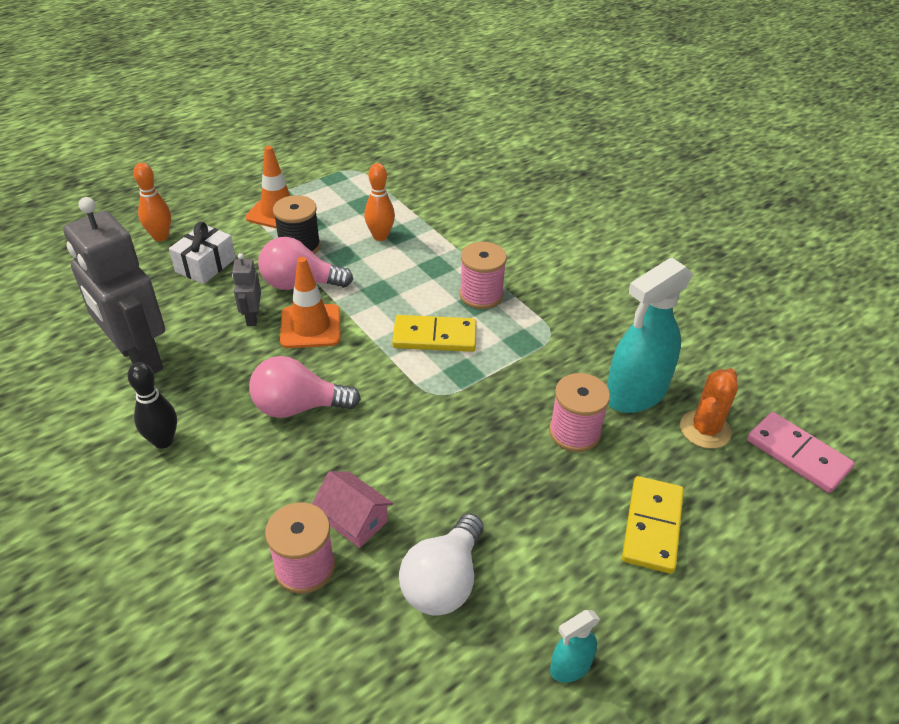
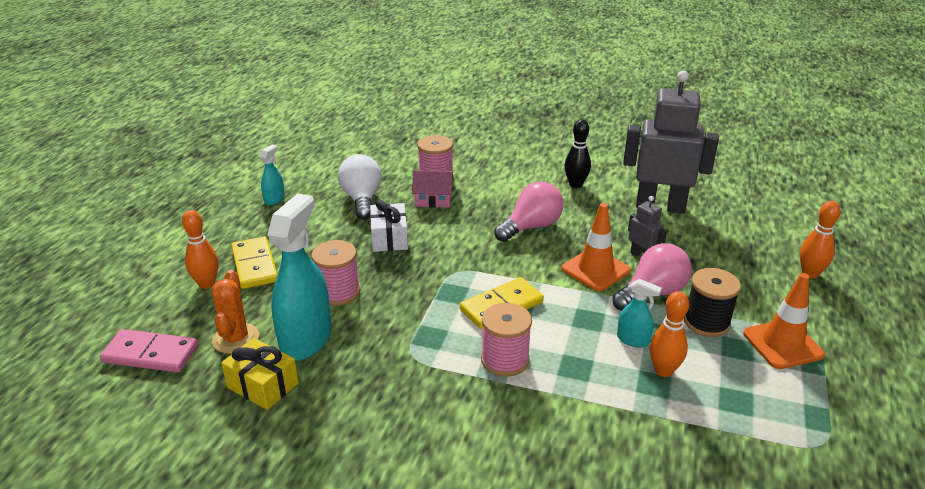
camera: 145 degrees right, 10 degrees down
(205, 265) = (737, 271): white gift -> white gift (389, 238)
(370, 262) = (633, 340): none -> turquoise spray bottle
(693, 369) = (263, 385): none -> yellow gift
(721, 526) = (207, 284): none -> orange bowling pin

